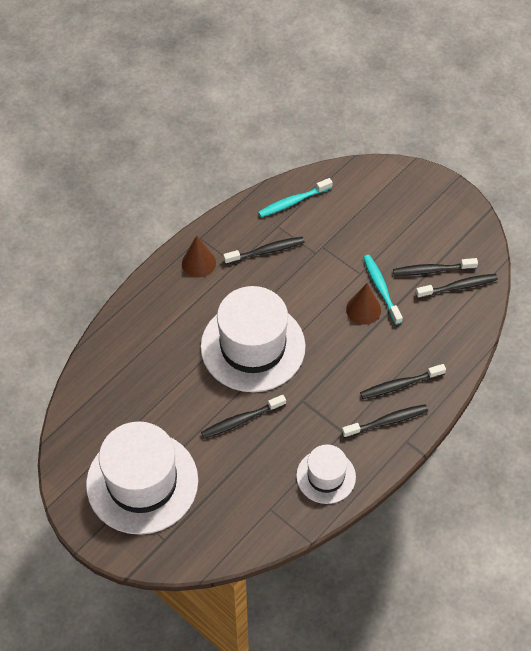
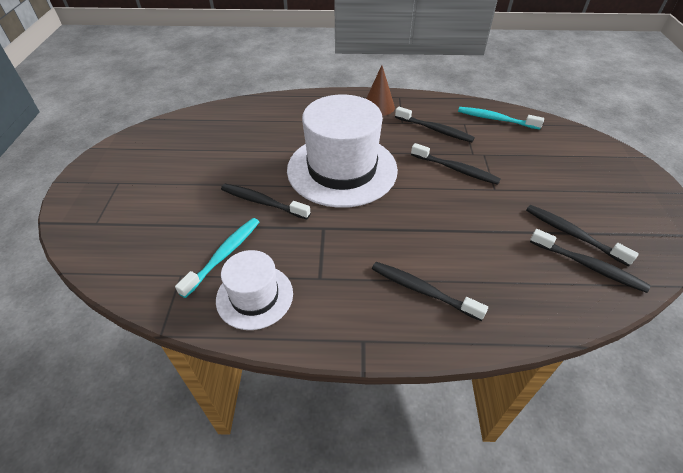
camera: 50 degrees right, 10 degrees down
(142, 482) = (148, 180): white hat -> none
(363, 309) = (465, 212): brown cone -> none
(381, 288) = (501, 211): turquoise toothbrush -> turquoise toothbrush (224, 255)
(387, 421) = (369, 307): black toothbrush -> black toothbrush (456, 169)

